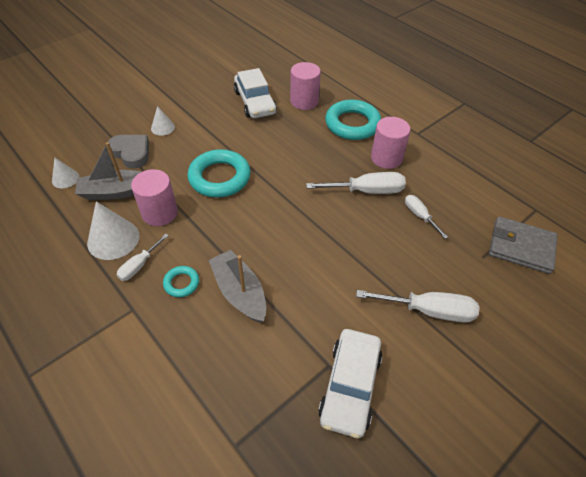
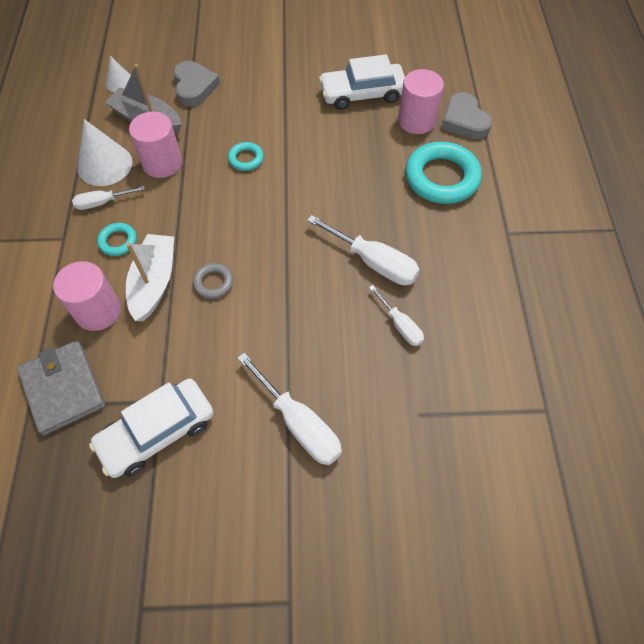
camera: 40 degrees right, 10 degrees up
(163, 127) = (246, 75): white cone -> none
(219, 177) = (246, 159): turquoise ring -> turquoise ring, size x0.48
(239, 292) = (154, 282): grey boat -> white boat
(255, 102) = (362, 94): white car -> white car turned 60 degrees clockwise
(282, 265) = (213, 283): none -> grey ring
(331, 88) = (464, 120): none -> grey heart
(386, 158) = (436, 239): pink cylinder -> pink cylinder (98, 311)
(419, 216) = (400, 325): white screwdriver -> white screwdriver turned 135 degrees clockwise
(521, 247) = (475, 436): grey wallet -> grey wallet (63, 389)

